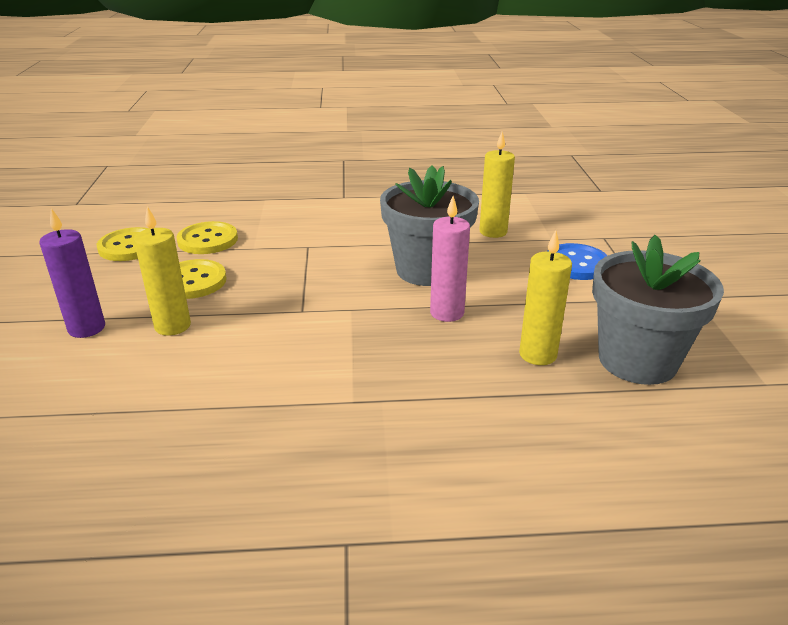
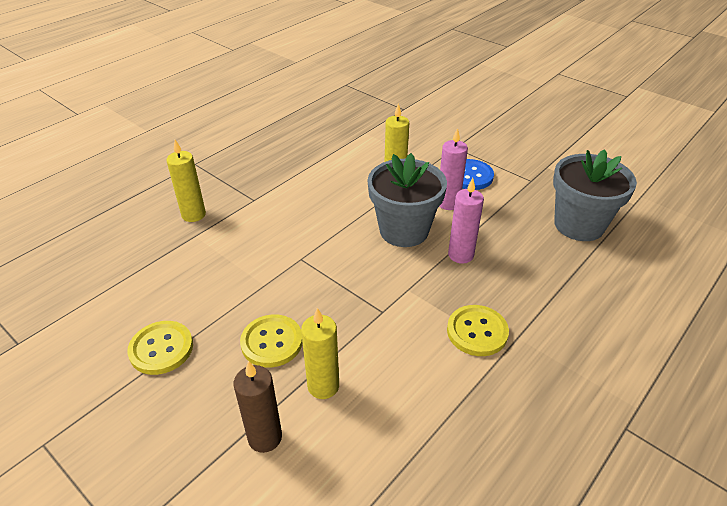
camera: 45 degrees left, 10 degrees up
(87, 328) = (265, 437): purple candle -> brown candle
(208, 240) = (217, 300): yellow button -> yellow button (477, 332)
(510, 272) = (448, 203): none -> pink candle
(538, 355) = (539, 252): yellow candle -> yellow candle (193, 215)

